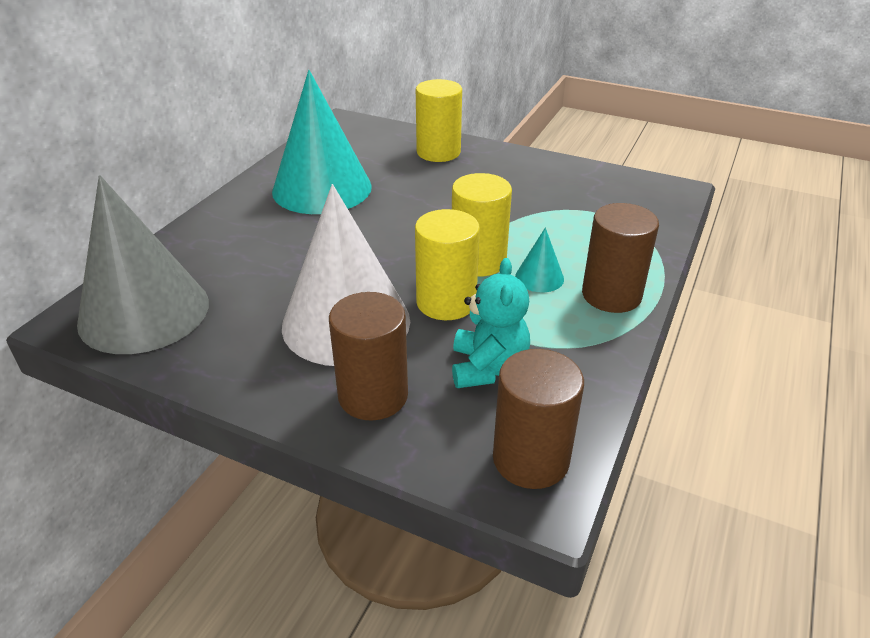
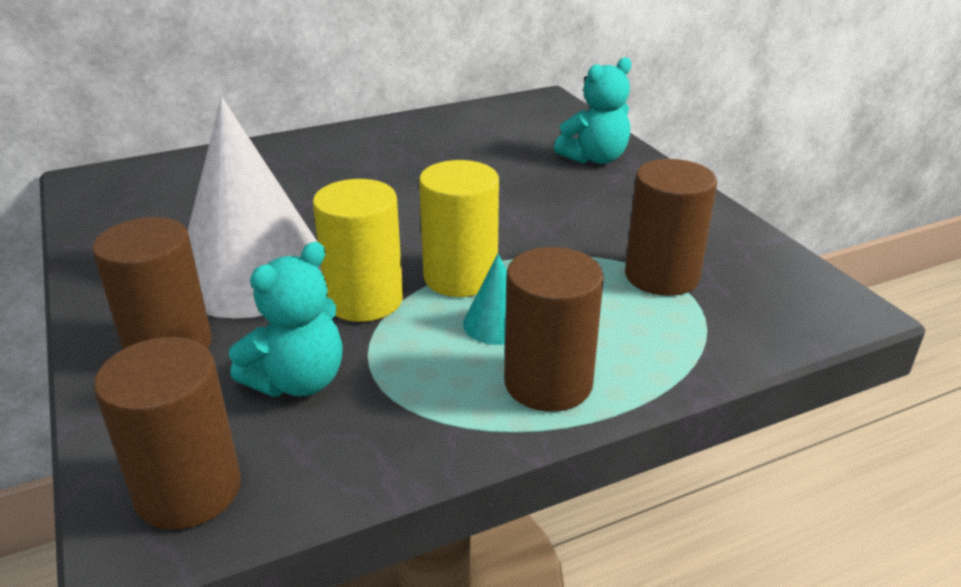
camera: 40 degrees right, 5 degrees down
(144, 312) = (137, 194): grey cone -> none
(322, 188) = (425, 151): turquoise cone -> none
(438, 152) = (595, 158): yellow cylinder -> turquoise teddy bear
(577, 210) = (661, 276): none -> brown cylinder

